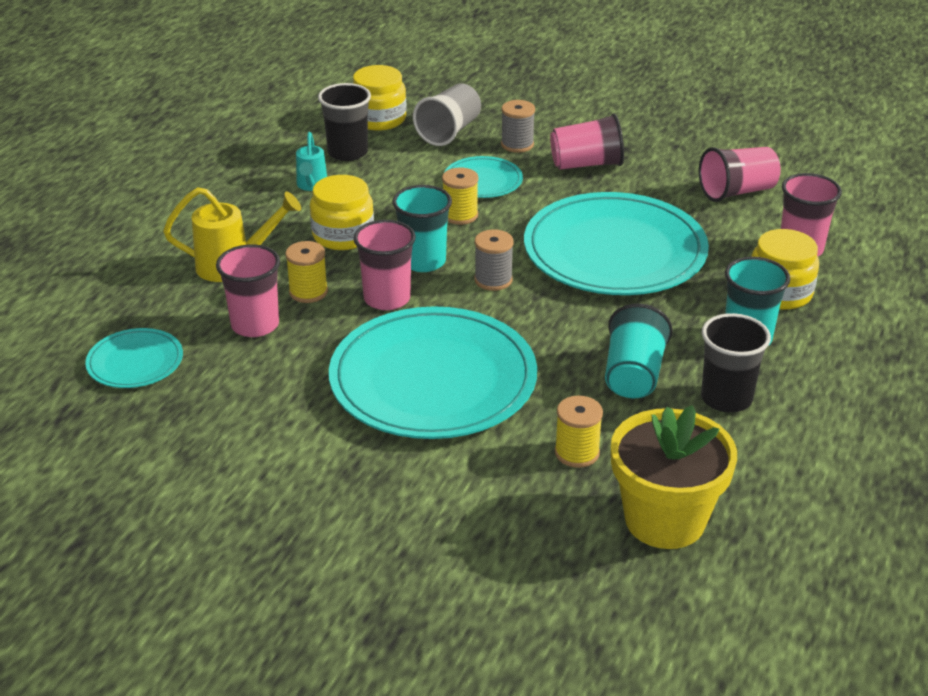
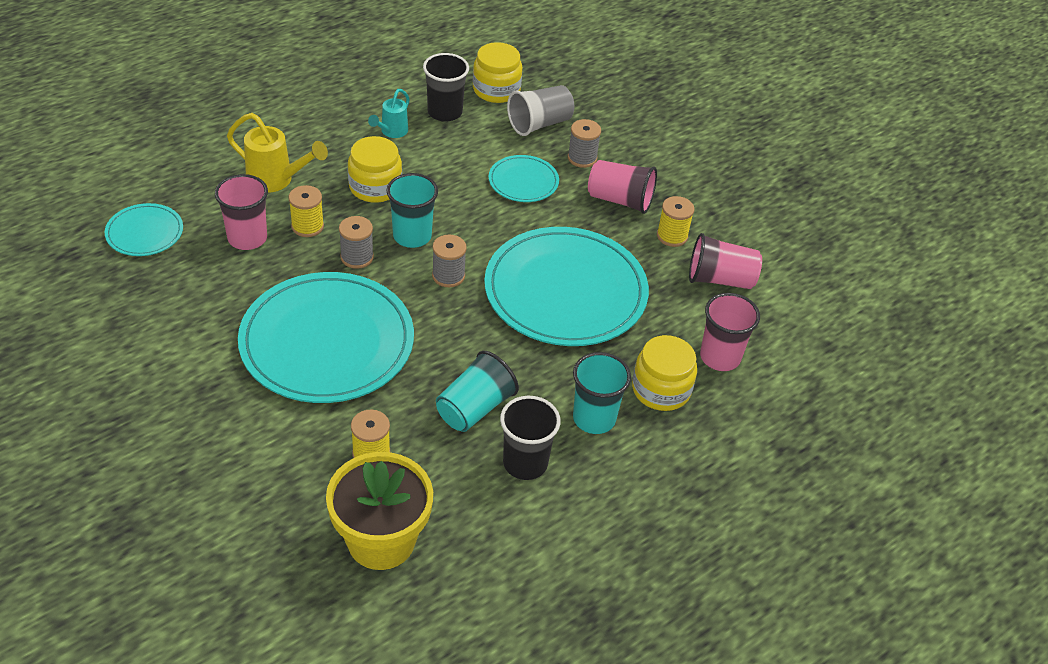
camera: 25 degrees right, 10 degrees up
(387, 298) = (357, 257): pink cup -> grey spool
(460, 215) = (477, 206): yellow spool -> yellow spool (672, 236)

